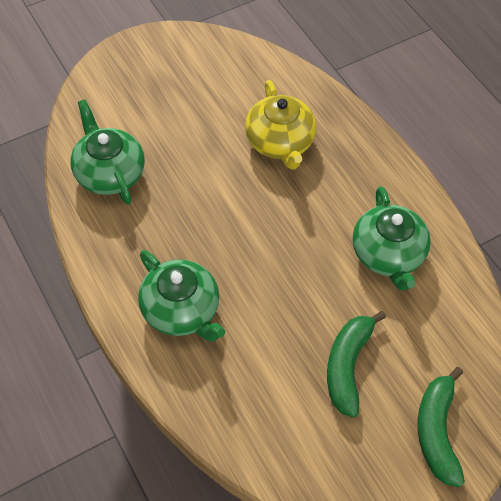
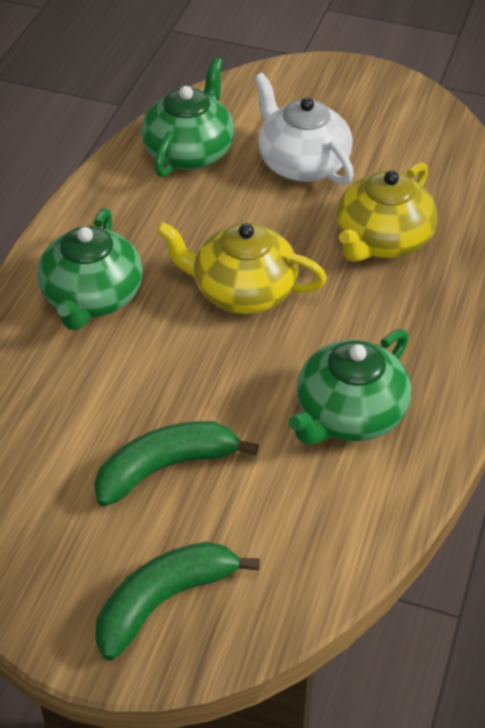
camera: 50 degrees right, 10 degrees down
(180, 129) = (302, 163): none -> white teapot
(252, 234) = (242, 291): none -> yellow teapot

